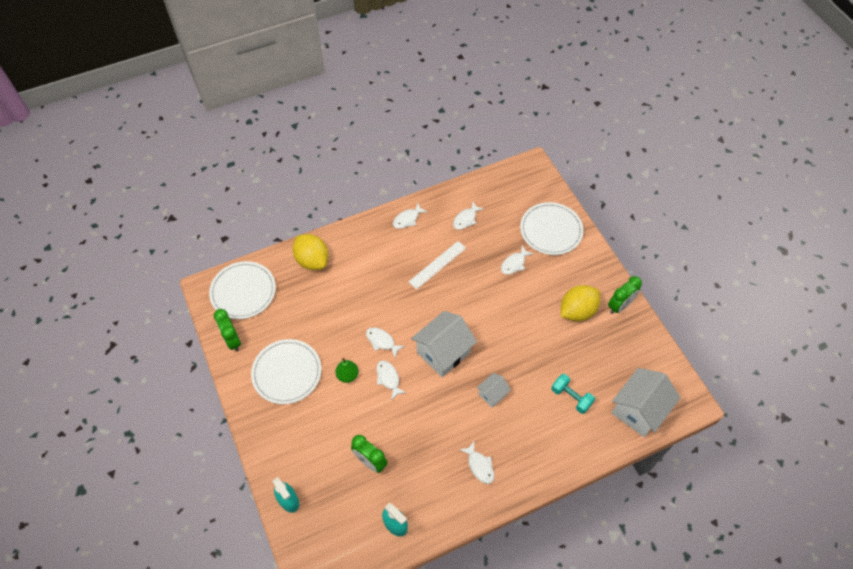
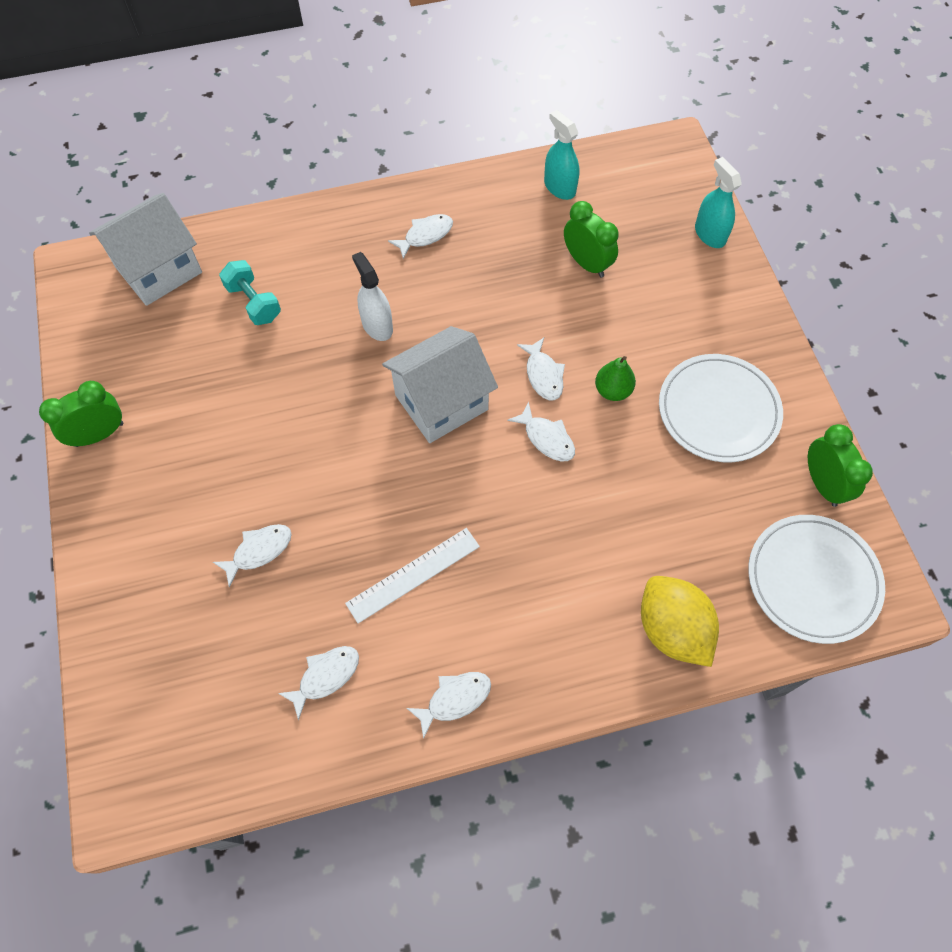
camera: 170 degrees left, 5 degrees up
(479, 466) = (425, 235): white fish -> white fish turned 75 degrees clockwise
(492, 394) = (377, 325): white house -> white spray bottle
(551, 230) = (154, 615): white plate -> none
(577, 311) = (180, 437): yellow lemon -> none

